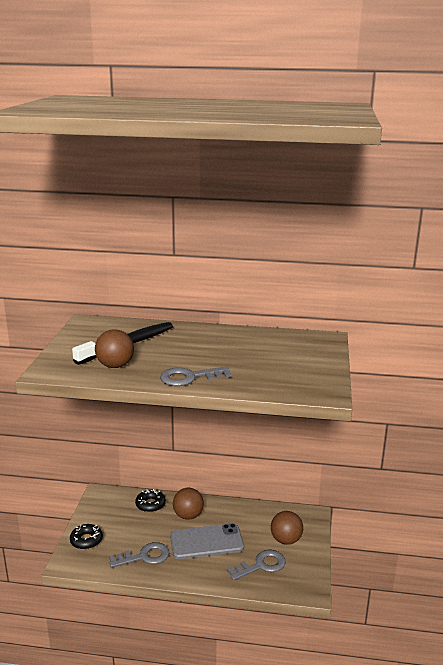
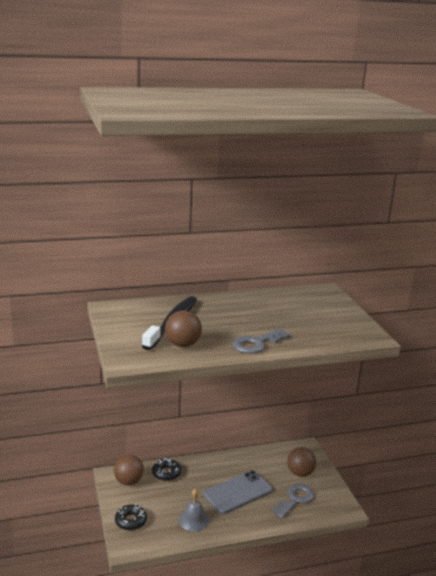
camera: 25 degrees left, 0 degrees up
(144, 556) = (193, 520): grey key -> grey bell
(188, 515) = (206, 474): brown ball -> brown ball (129, 481)

